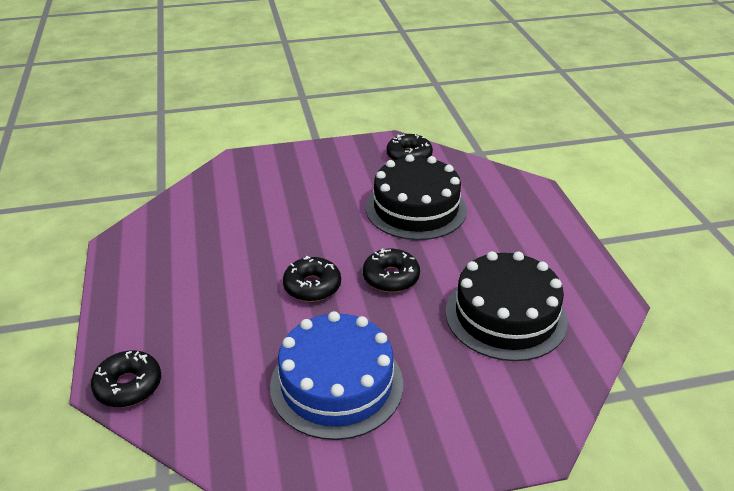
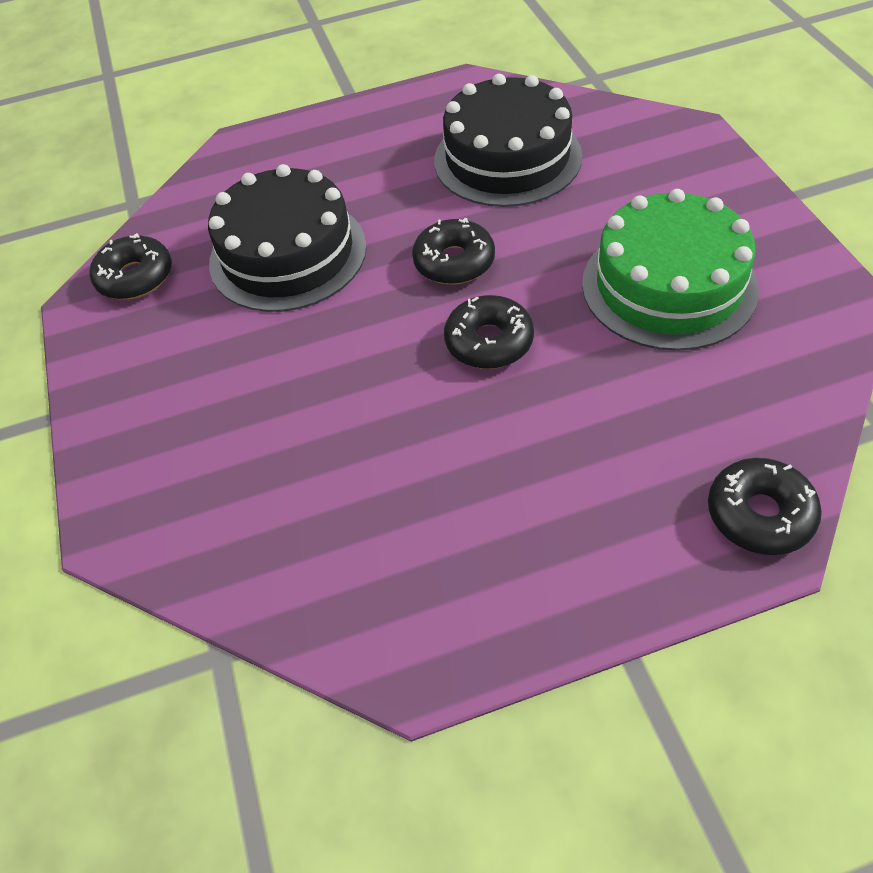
camera: 90 degrees left, 15 degrees up
(336, 384) = (668, 285): blue cake -> green cake

